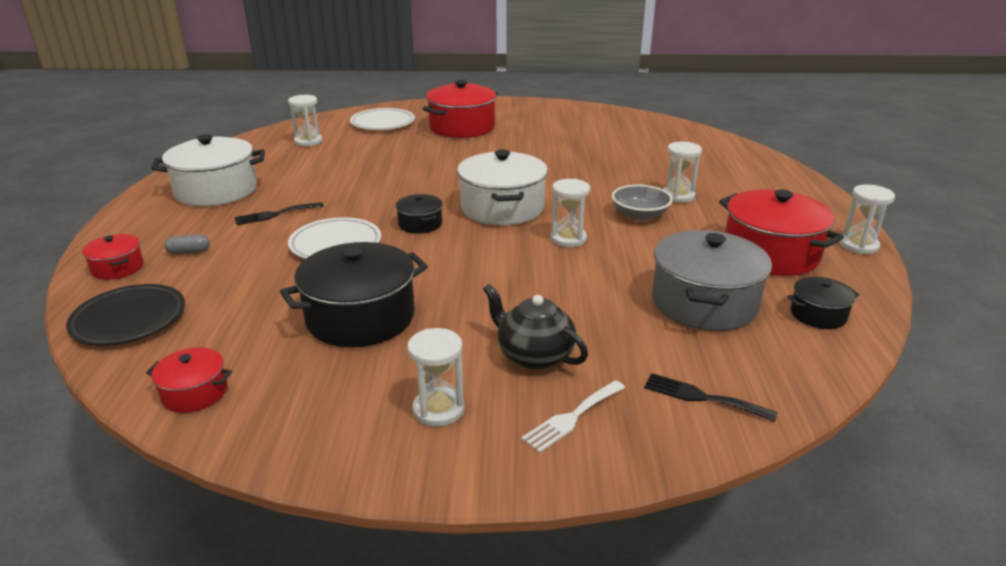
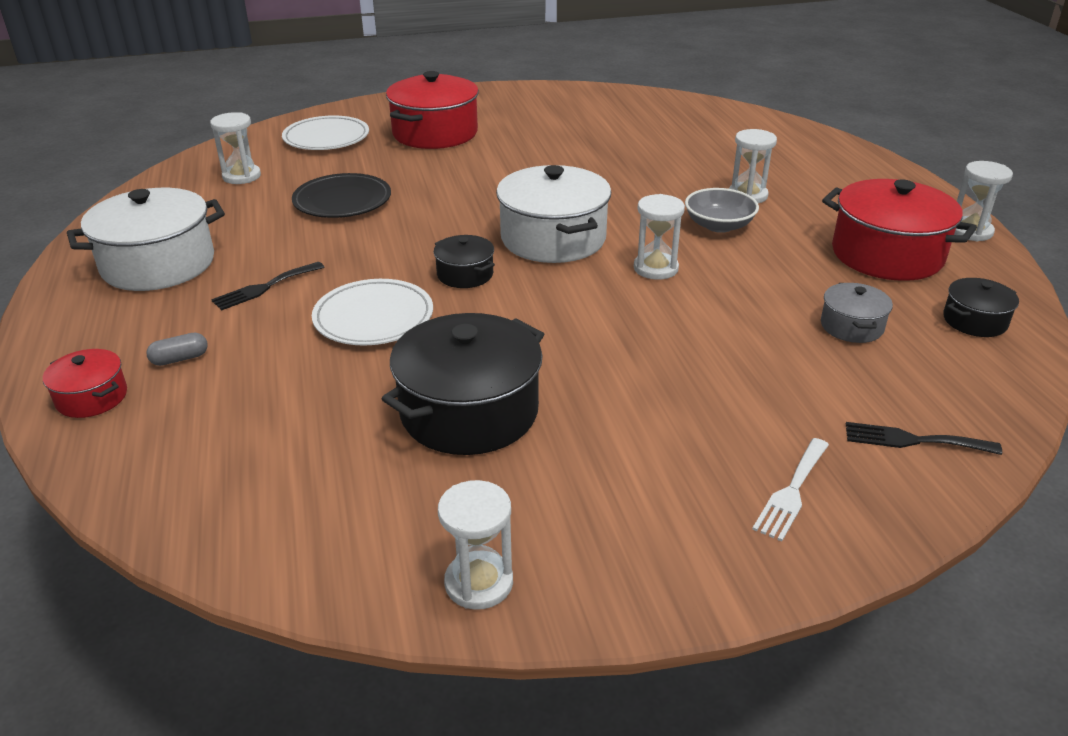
camera: 15 degrees left, 5 degrees up
(129, 319) = (160, 468): black plate -> black plate (342, 201)
(194, 393) = (321, 551): red pot -> none
(438, 409) = (637, 512): white hourglass -> white hourglass (479, 583)
(534, 355) = (705, 424): black teapot -> none
(704, 303) = (851, 326): grey pot -> grey pot, size x0.50

